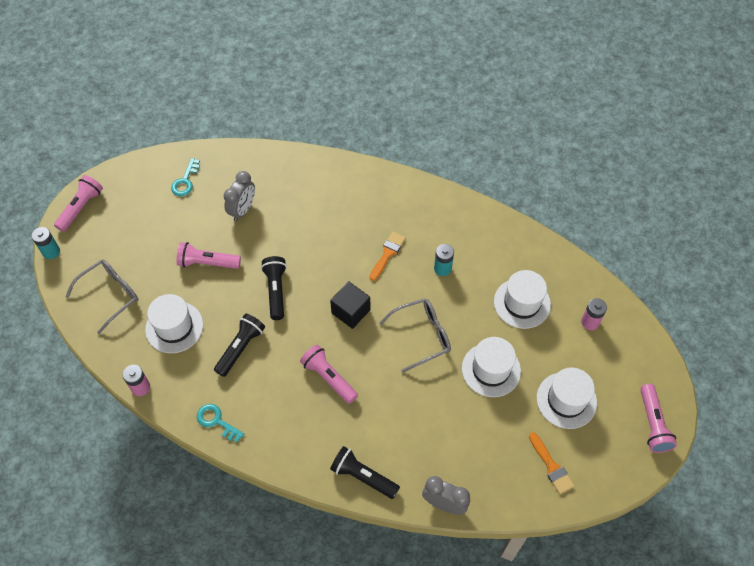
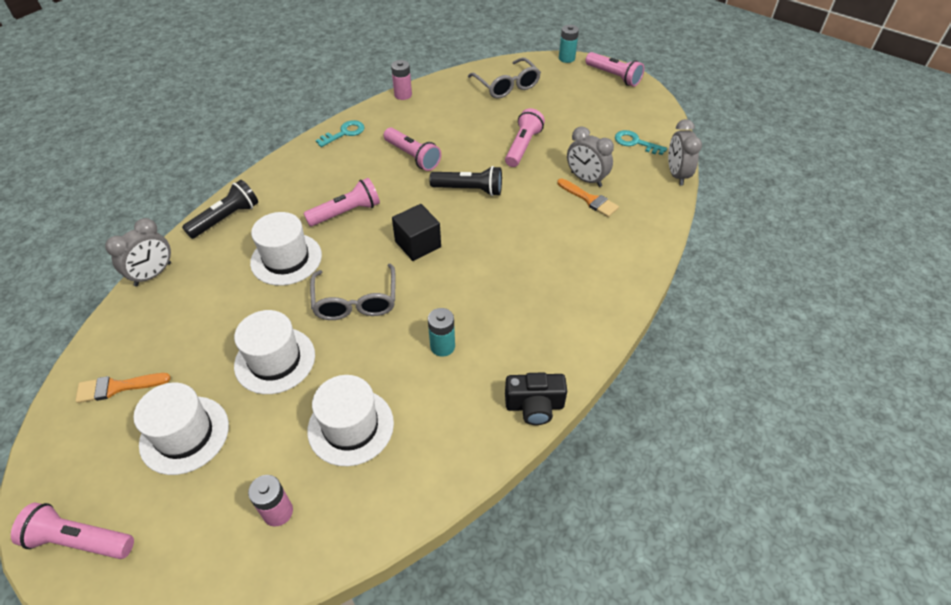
camera: 105 degrees right, 10 degrees down
(174, 327) = (456, 118): white hat -> white hat (286, 259)
(223, 150) = (676, 175): none -> grey clock
(240, 348) = (412, 156): black flashlight -> pink flashlight
(387, 254) = (485, 293): orange brush -> orange brush (589, 199)
(469, 208) = (534, 406): none -> black camera

